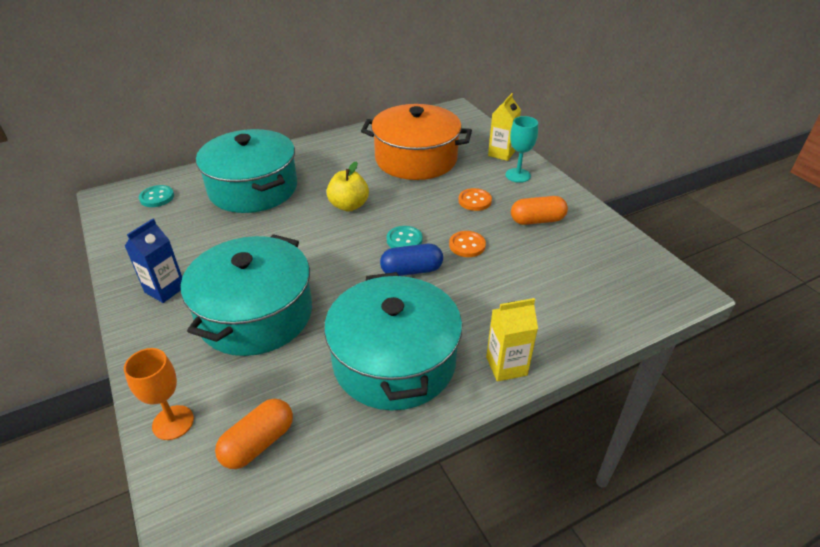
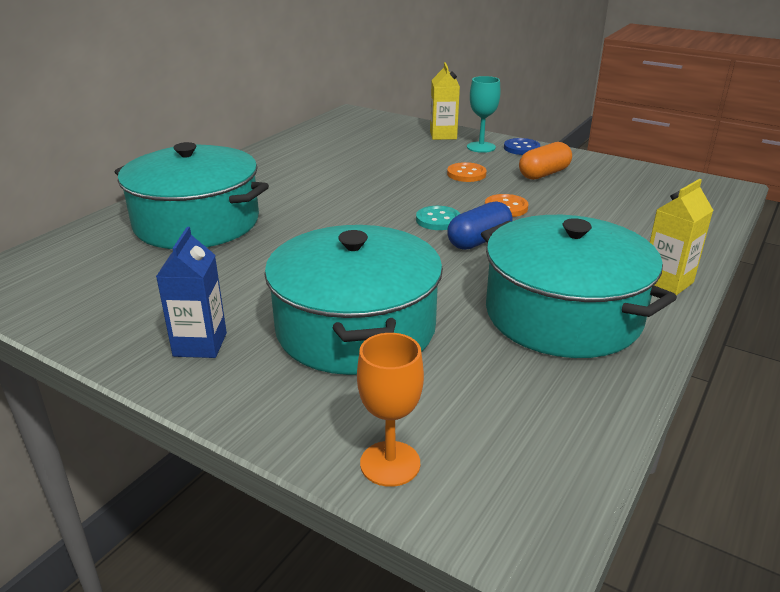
camera: 30 degrees left, 10 degrees down
(157, 197) = (64, 263): turquoise button -> none
(258, 443) = (520, 437): orange capsule -> none
(349, 205) = (338, 209): yellow apple -> none
(416, 159) = (361, 157): orange pot -> none
(550, 186) = (521, 148): none -> blue button

